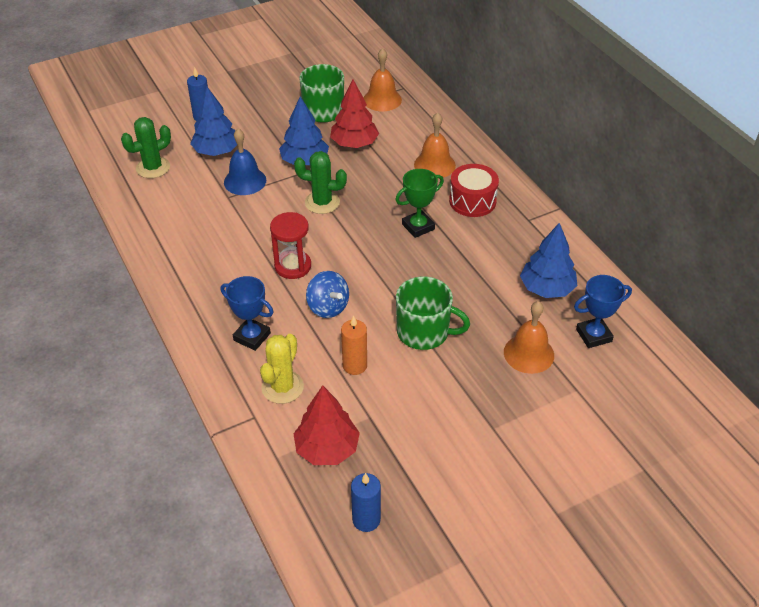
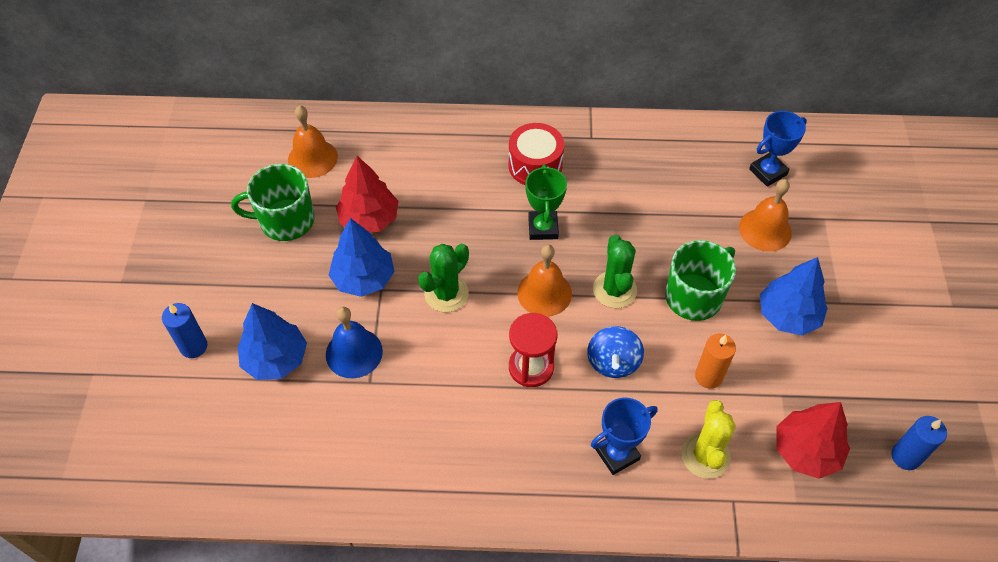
camera: 60 degrees left, 10 degrees up
(153, 168) = (252, 443): green cactus -> green cactus (614, 290)
(282, 387) = (705, 456): yellow cactus -> yellow cactus turned 45 degrees clockwise
(328, 307) = (613, 362): blue spinning top -> blue spinning top turned 105 degrees clockwise
(434, 165) = (457, 167): orange bell -> orange bell (544, 293)
(547, 288) = (691, 173): blue tree -> blue tree (788, 315)
(593, 335) = (768, 172): blue trophy -> blue trophy turned 45 degrees clockwise

